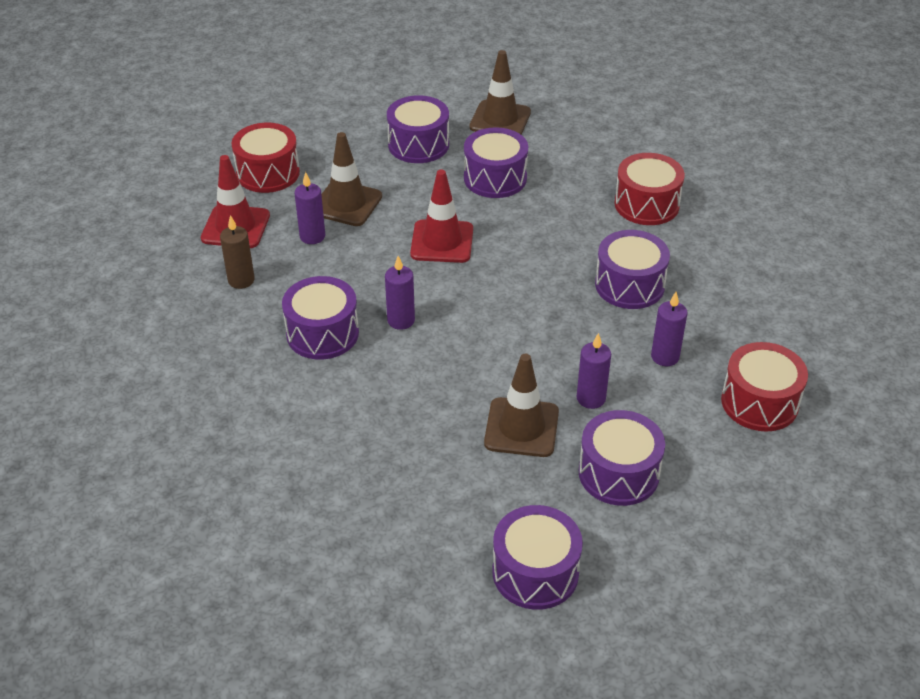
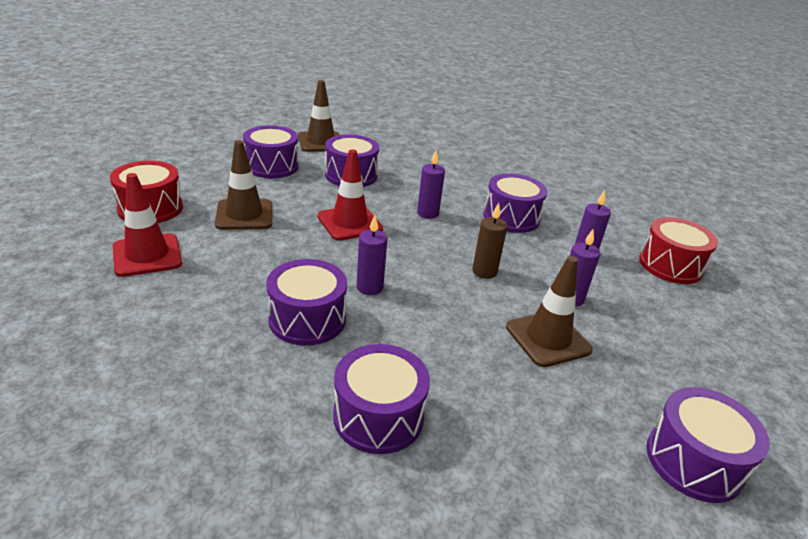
camera: 35 degrees left, 10 degrees down
(241, 280) = (186, 297): brown candle -> brown candle (484, 272)
(312, 236) = (232, 245): purple candle -> purple candle (427, 213)
(618, 473) = (651, 347): purple drum -> purple drum (378, 416)
(646, 204) = (469, 170): red drum -> none

